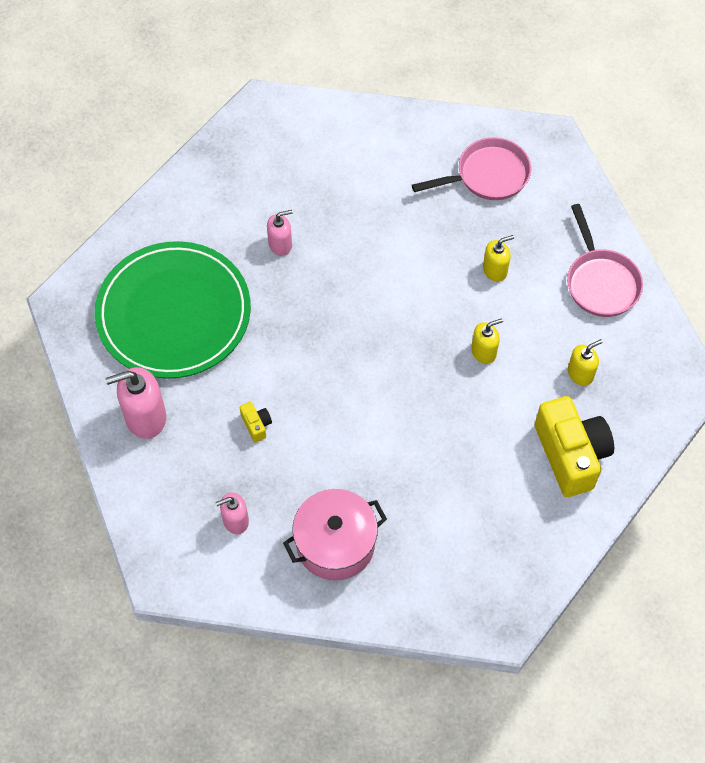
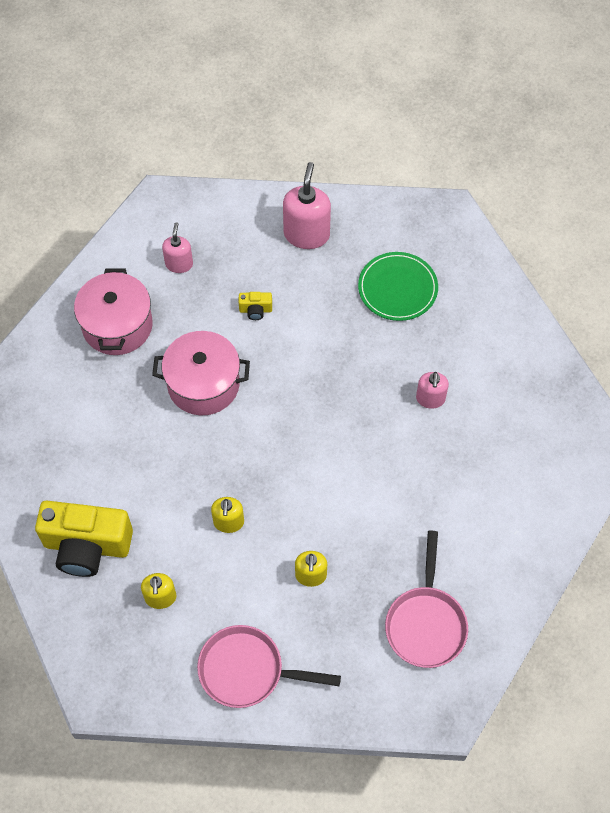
camera: 115 degrees right, 0 degrees up
(174, 313) = (397, 288): green plate -> green plate, size x0.54
(360, 434) = (203, 384): none -> pink pot

